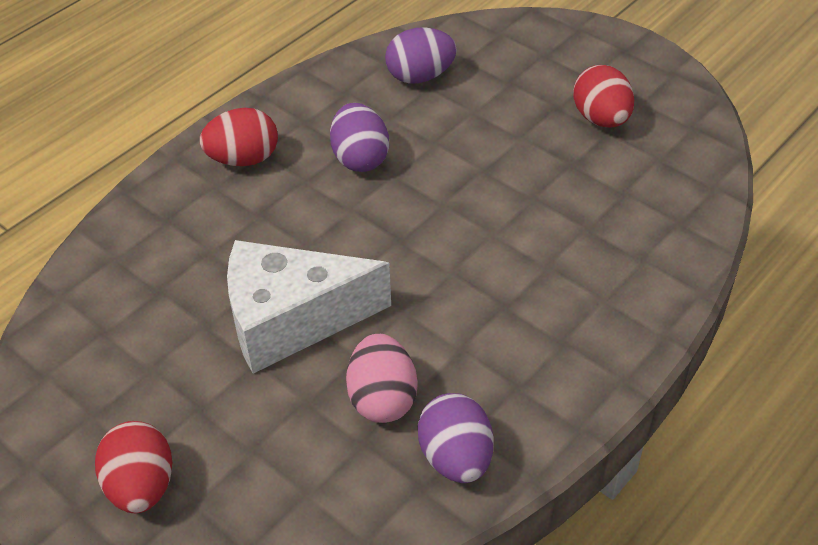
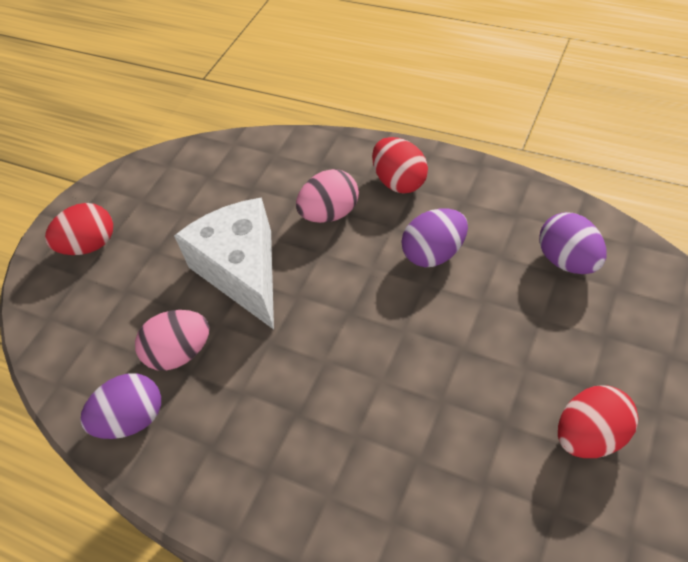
camera: 80 degrees right, 5 degrees up
(252, 225) = (330, 213): none -> pink egg

